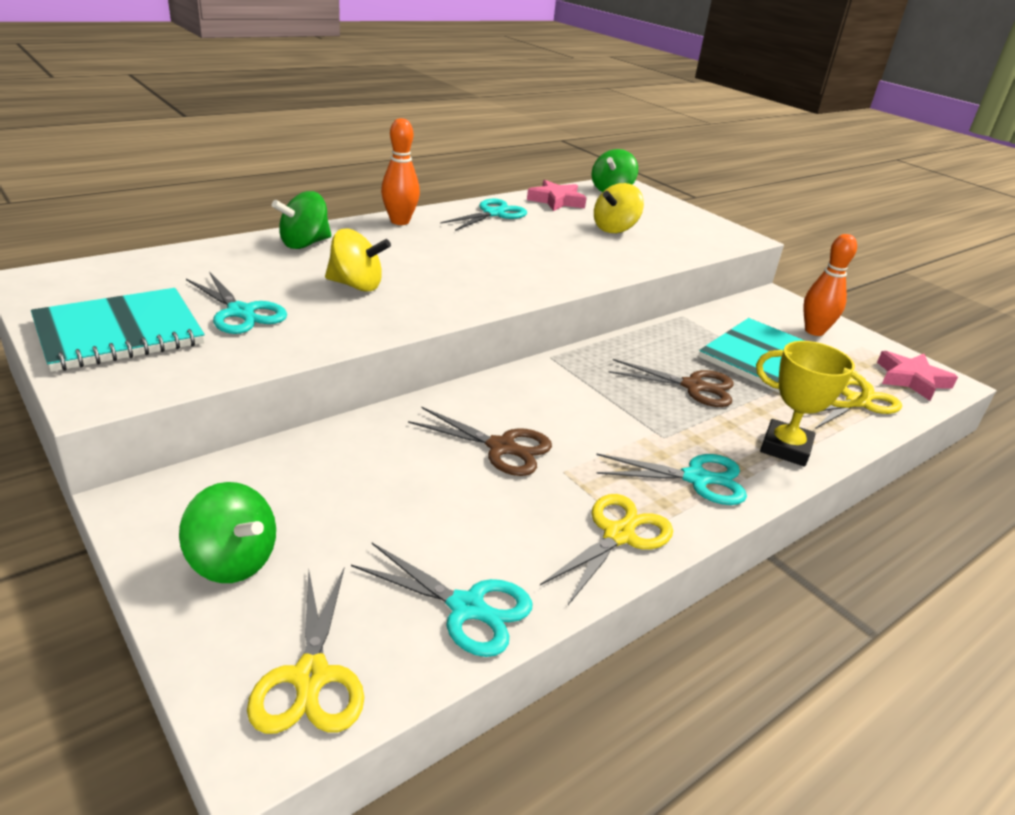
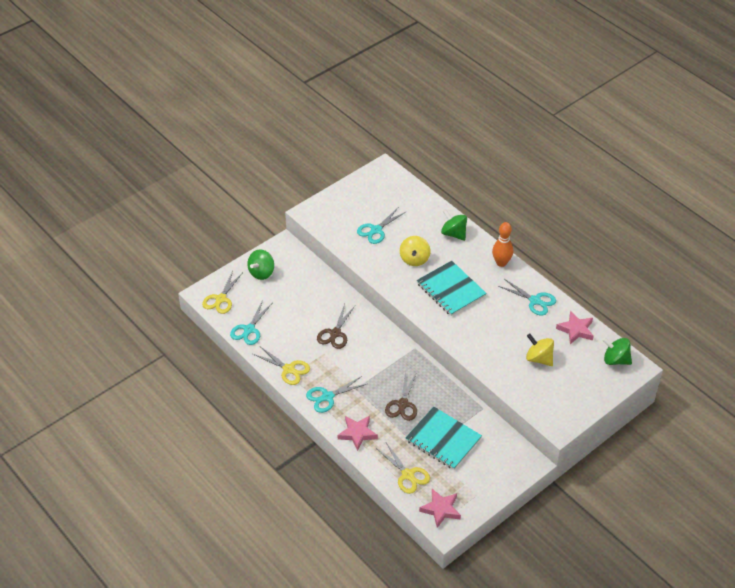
camera: 90 degrees right, 15 degrees up
(119, 332) = (349, 203): turquoise notebook -> turquoise notebook (451, 290)
(311, 676) = (221, 299): yellow scissors -> yellow scissors turned 60 degrees counterclockwise
(696, 478) = (327, 397): turquoise scissors -> turquoise scissors turned 60 degrees clockwise
(785, 448) = (357, 433): yellow trophy -> pink star
(814, 331) = (487, 473): orange bowling pin -> none

